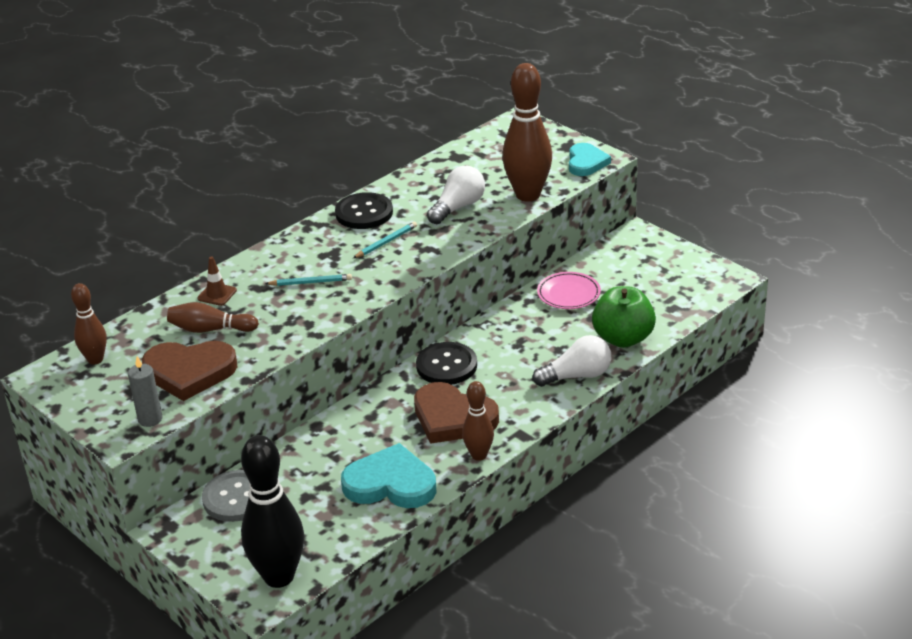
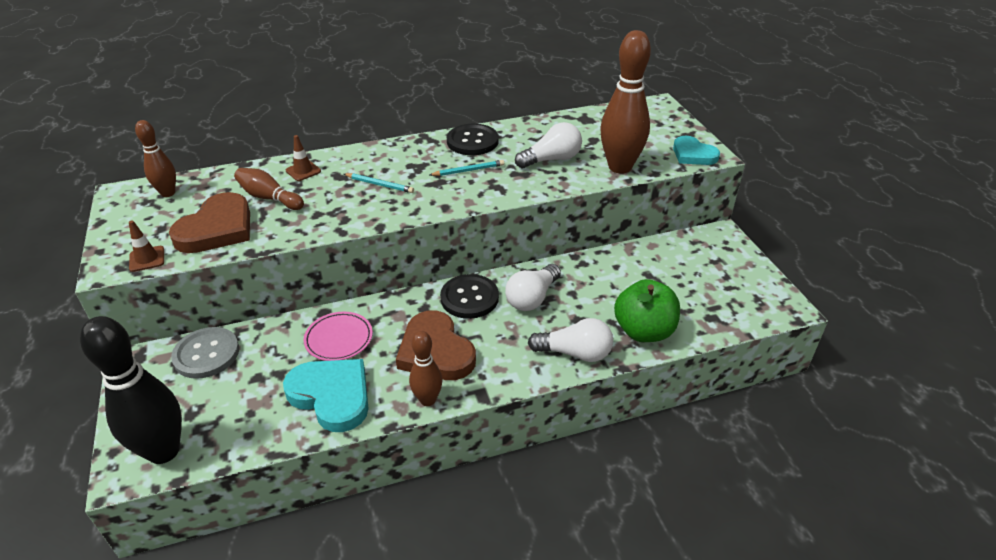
camera: 25 degrees right, 5 degrees up
(150, 419) = (147, 259): grey candle -> brown traffic cone
(189, 372) = (217, 229): brown heart -> brown heart turned 90 degrees counterclockwise
(505, 346) = (532, 298): none -> white light bulb
(568, 294) = (622, 269): pink plate -> pink plate (339, 339)
(586, 162) = (693, 154): turquoise heart -> turquoise heart turned 105 degrees clockwise

